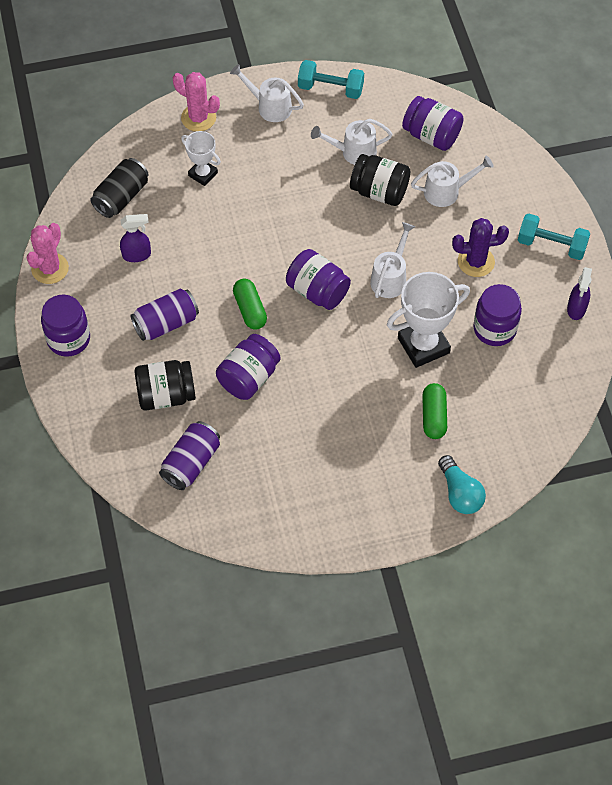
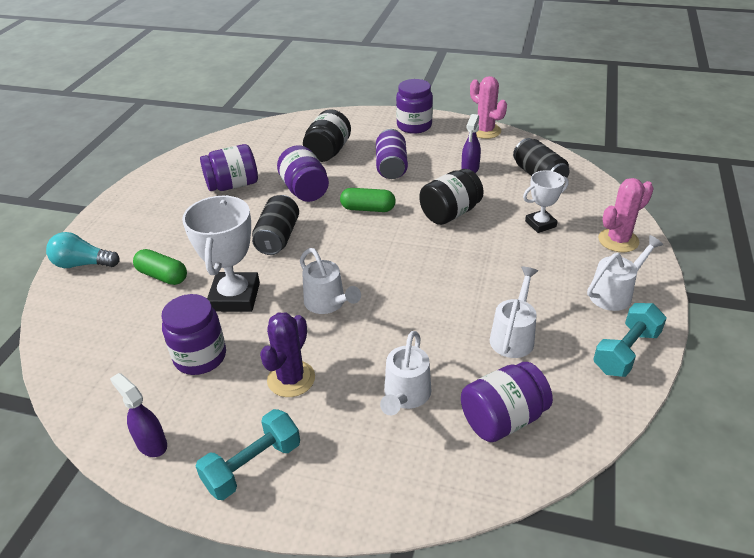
camera: 120 degrees right, 20 degrees down
(191, 463) = (263, 149): purple can -> none
(317, 291) = (354, 251): purple jar -> purple jar (233, 185)
(332, 359) = (278, 237): none -> black can
(379, 192) = (443, 336): black jar -> black jar (450, 213)

